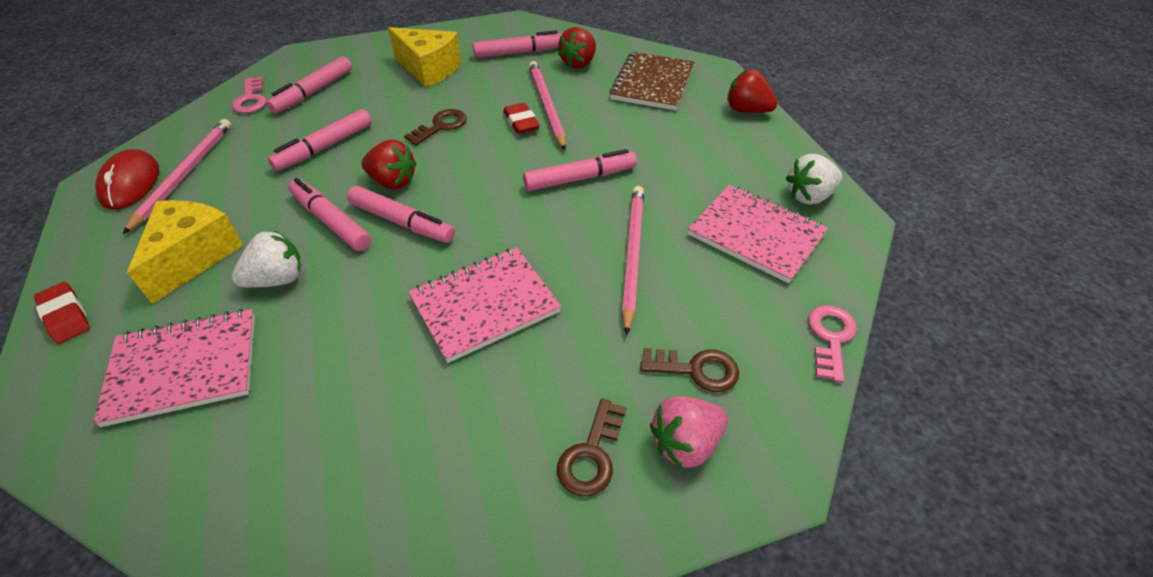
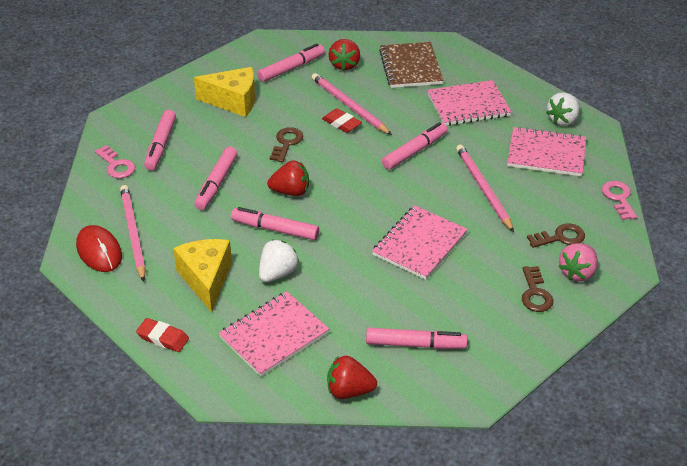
camera: 25 degrees left, 5 degrees down
(402, 222) = (323, 215): pink marker -> pink marker (415, 344)
(691, 143) = (468, 105): none -> pink notebook
(747, 110) = (489, 70): red strawberry -> red strawberry (349, 391)

